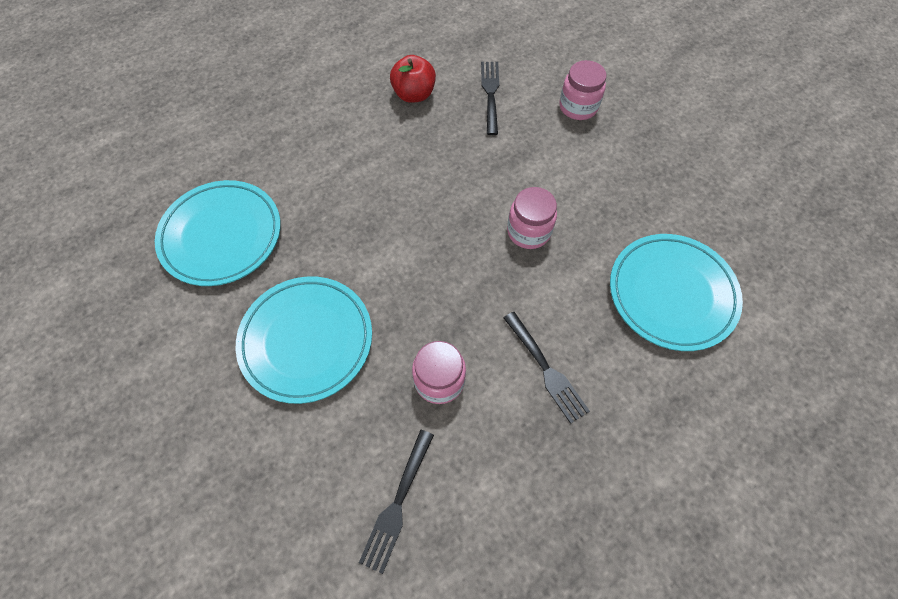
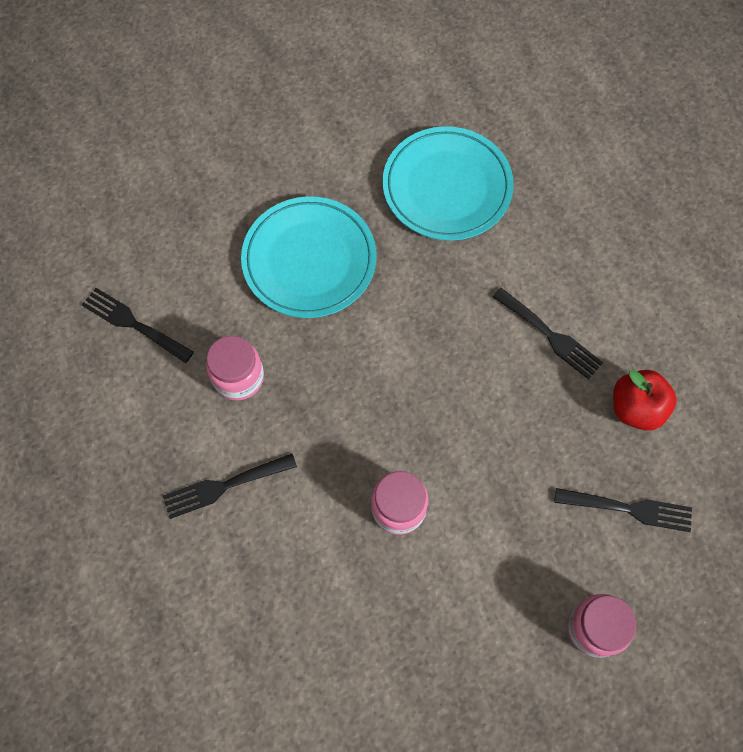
camera: 100 degrees right, 5 degrees up
(362, 148) = (550, 335): none -> black fork
(671, 294) = (282, 658): turquoise plate -> none

